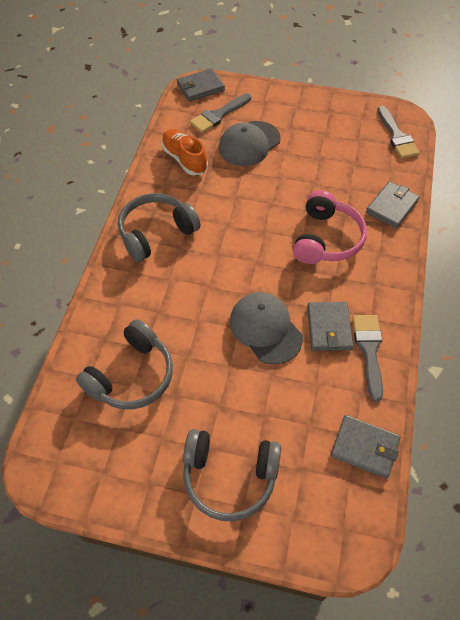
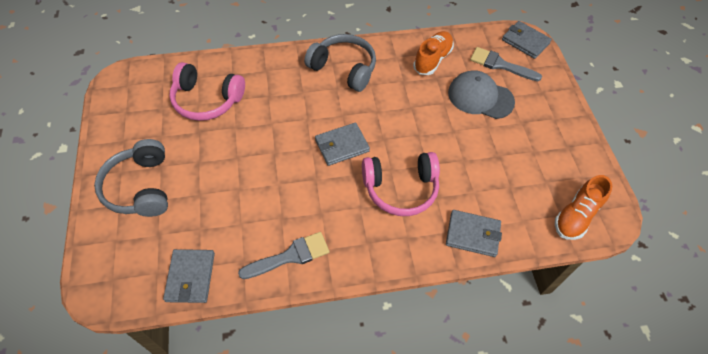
camera: 65 degrees right, 0 degrees up
(132, 375) = (207, 100): grey headphones -> pink headphones
(265, 329) = (281, 171): grey cap -> none
(329, 328) = (301, 218): grey wallet -> grey wallet (342, 146)
(397, 136) = (576, 216): grey brush -> orange shoe

